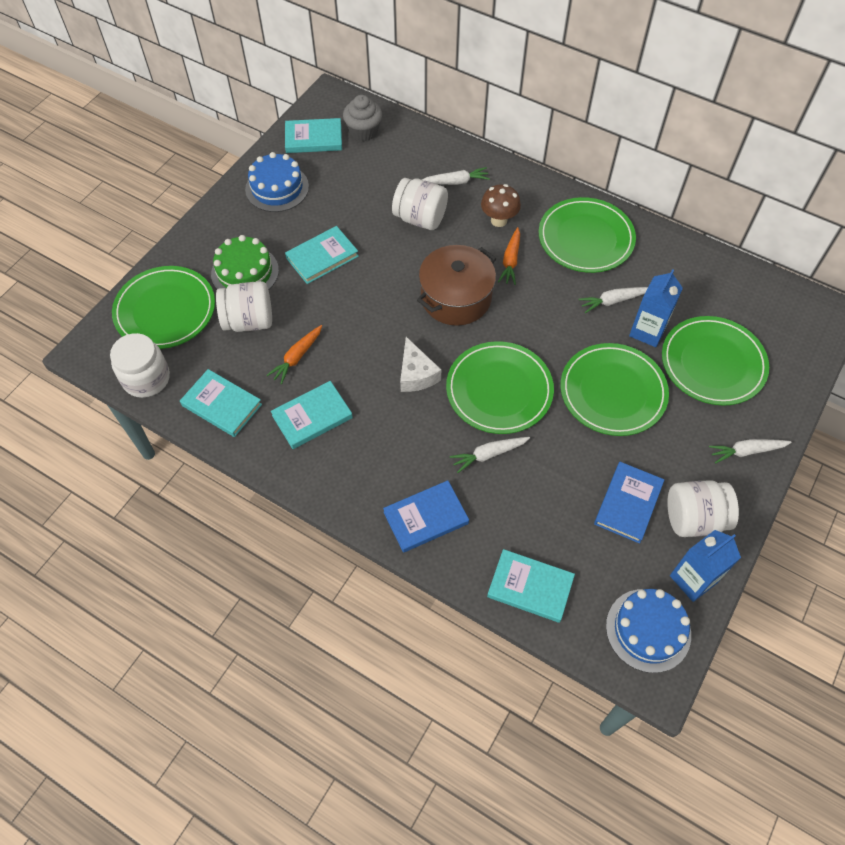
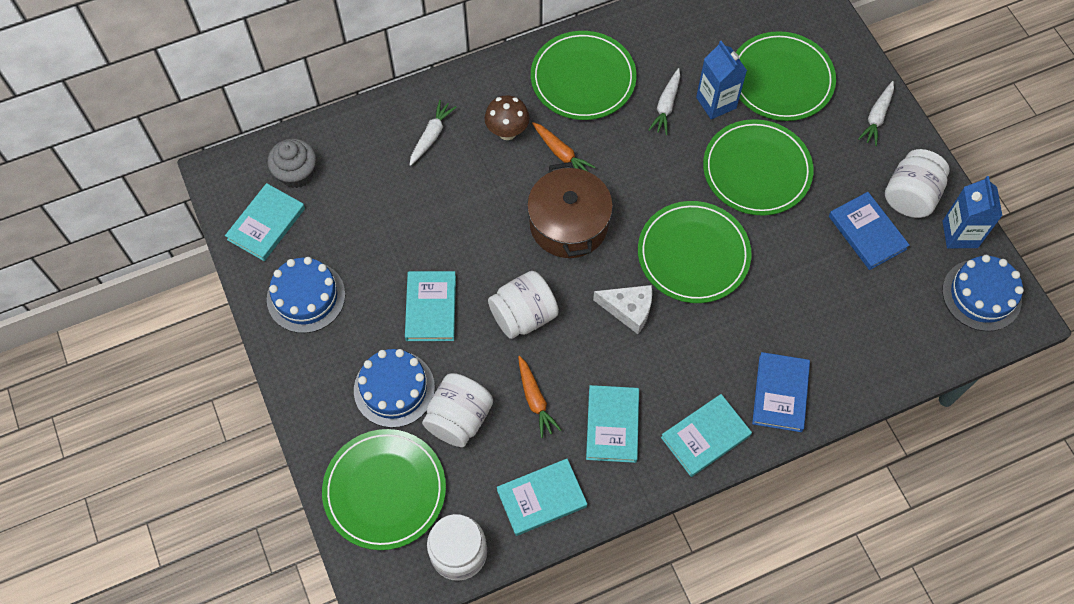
camera: 55 degrees left, 5 degrees up
(245, 272) = (394, 389): green cake -> blue cake
(420, 218) = (451, 194): white jar -> white jar (523, 315)
(489, 454) = (752, 305): white carrot -> none
(530, 587) = (894, 354): turquoise book -> turquoise book (705, 436)

